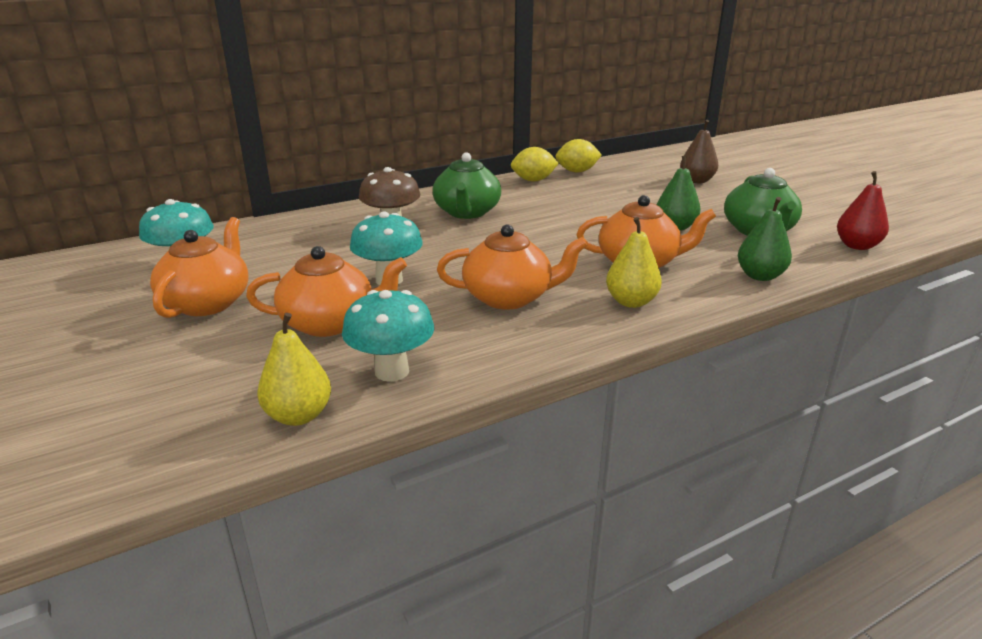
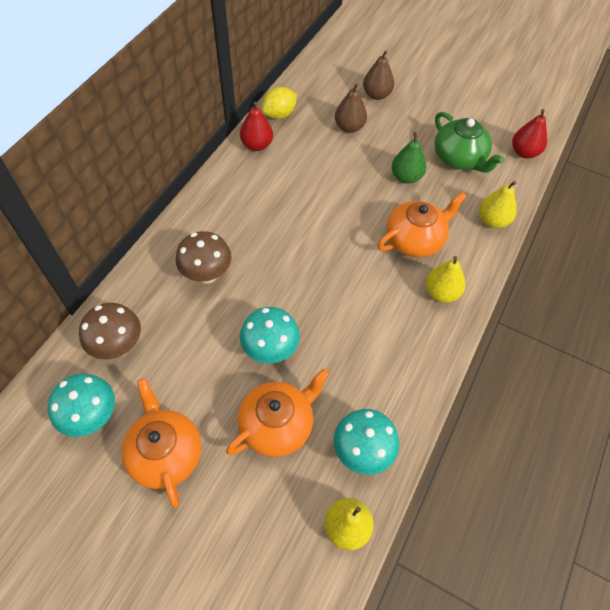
camera: 35 degrees left, 30 degrees up
(262, 239) = (118, 346): none -> brown mushroom
(467, 212) = (246, 223): green teapot -> none
(509, 297) = (366, 328): orange teapot -> none
(533, 180) = (257, 145): yellow lemon -> red pear
(643, 190) = (349, 127): none -> brown pear
(760, 276) = (492, 221): green pear -> yellow pear

